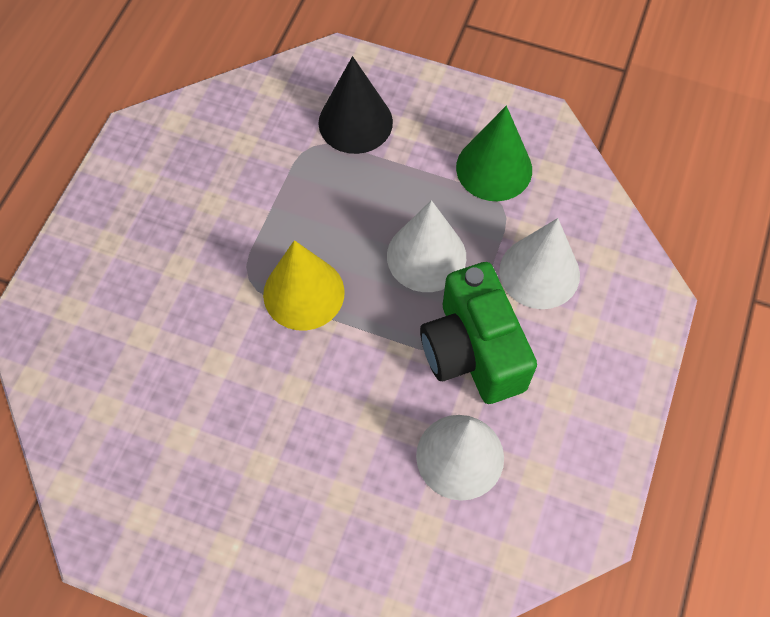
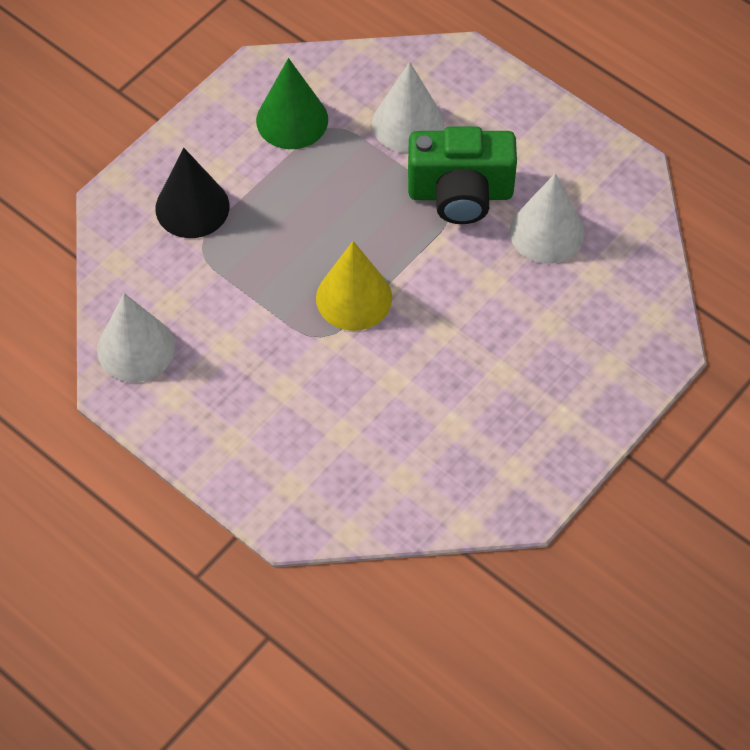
camera: 70 degrees left, 5 degrees down
(426, 256) = (357, 197): white cone -> white cone (136, 348)

